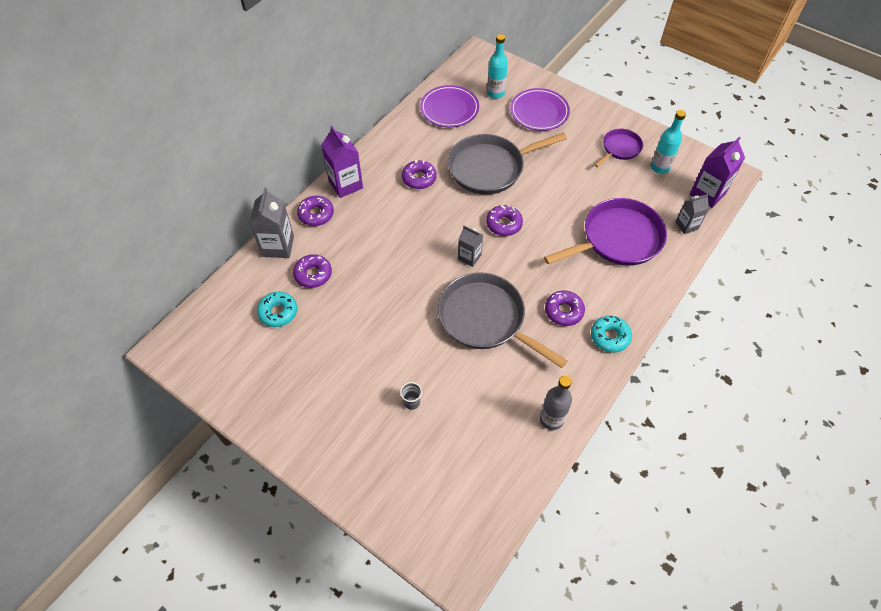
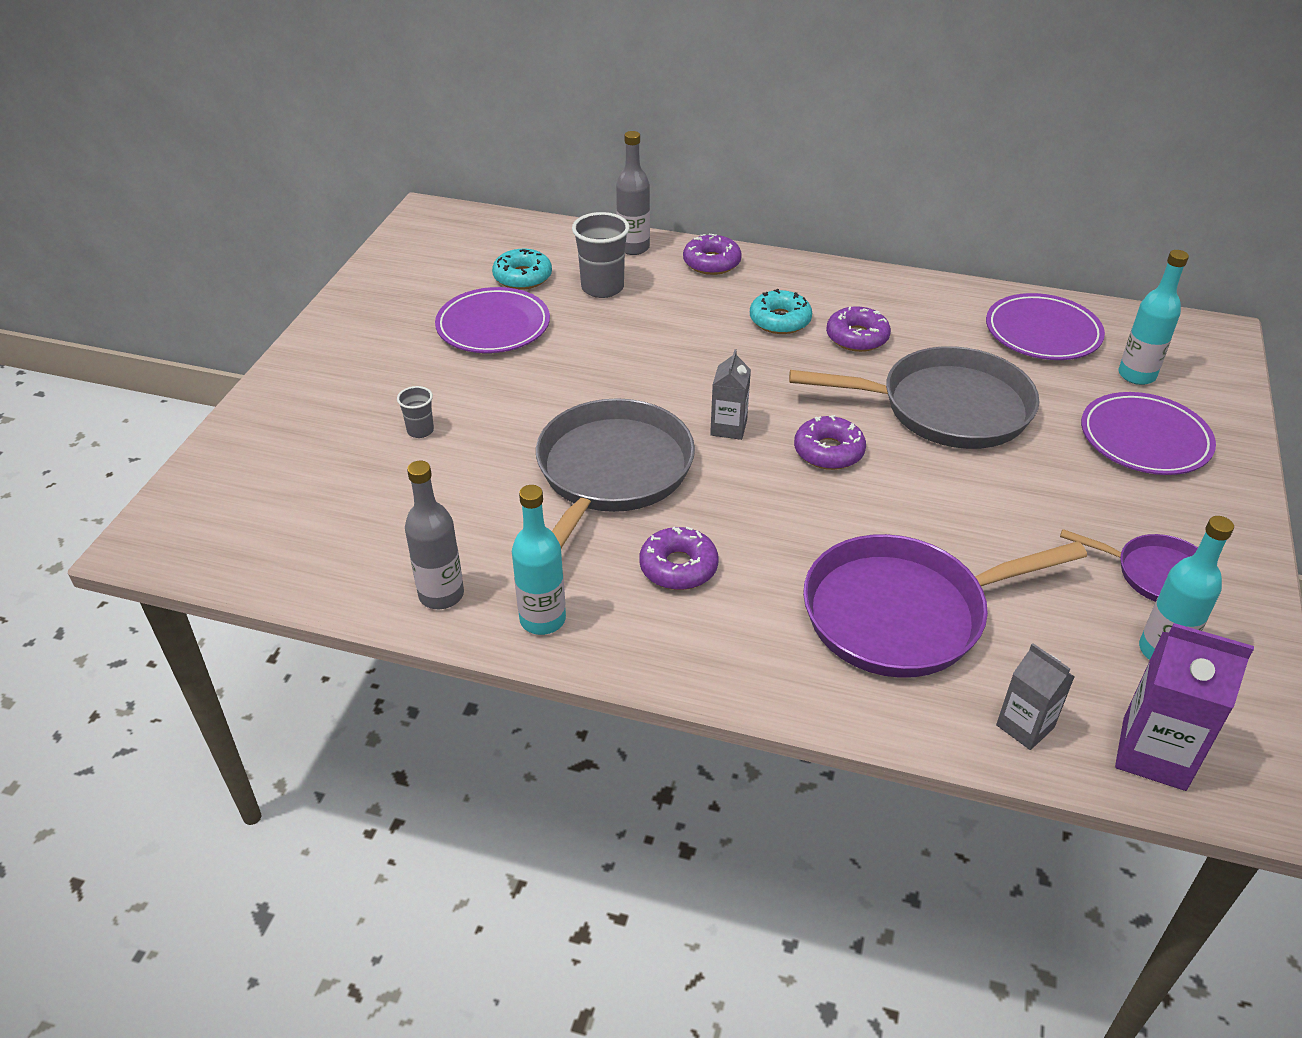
camera: 70 degrees right, 15 degrees down
(278, 246) = (633, 248): grey carton -> grey bottle
(313, 274) = (602, 288): purple donut -> grey cup
(324, 341) = (493, 326): none -> purple plate
(345, 184) = (787, 273): purple carton -> none
(490, 168) = (946, 408): grey pan -> grey pan turned 135 degrees clockwise
(582, 378) = (542, 619): none -> turquoise bottle
(610, 337) = (652, 643): turquoise donut -> turquoise donut (780, 320)
(617, 239) = (903, 614): purple pan -> purple pan turned 120 degrees clockwise

